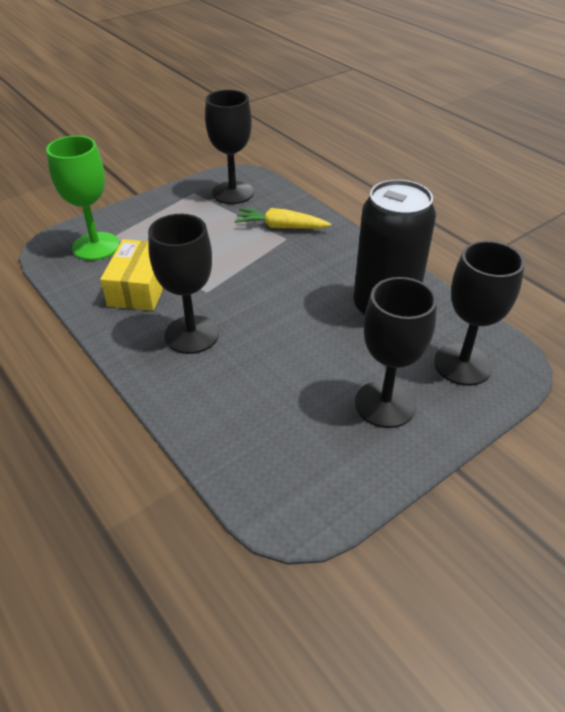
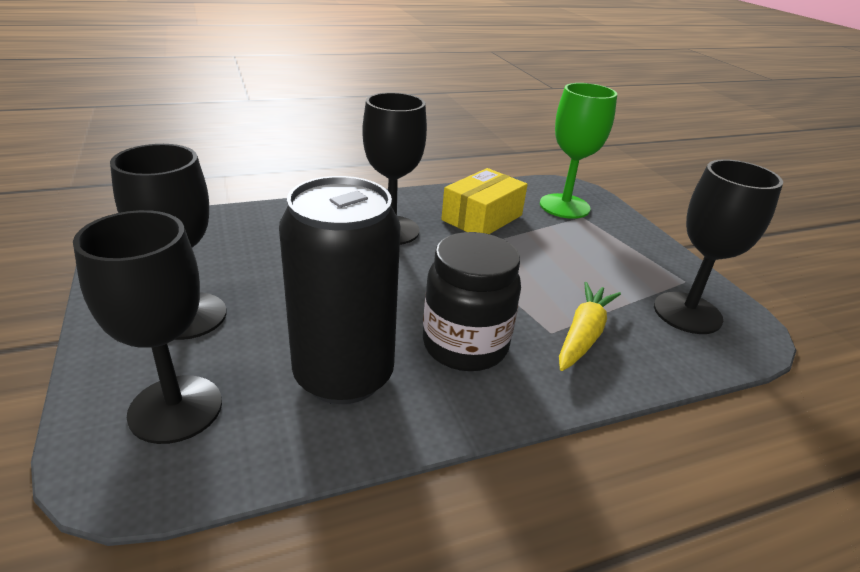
camera: 105 degrees right, 10 degrees down
(140, 287) = (482, 218): yellow box -> yellow box turned 75 degrees counterclockwise
(323, 268) = (465, 346): none -> black jar

